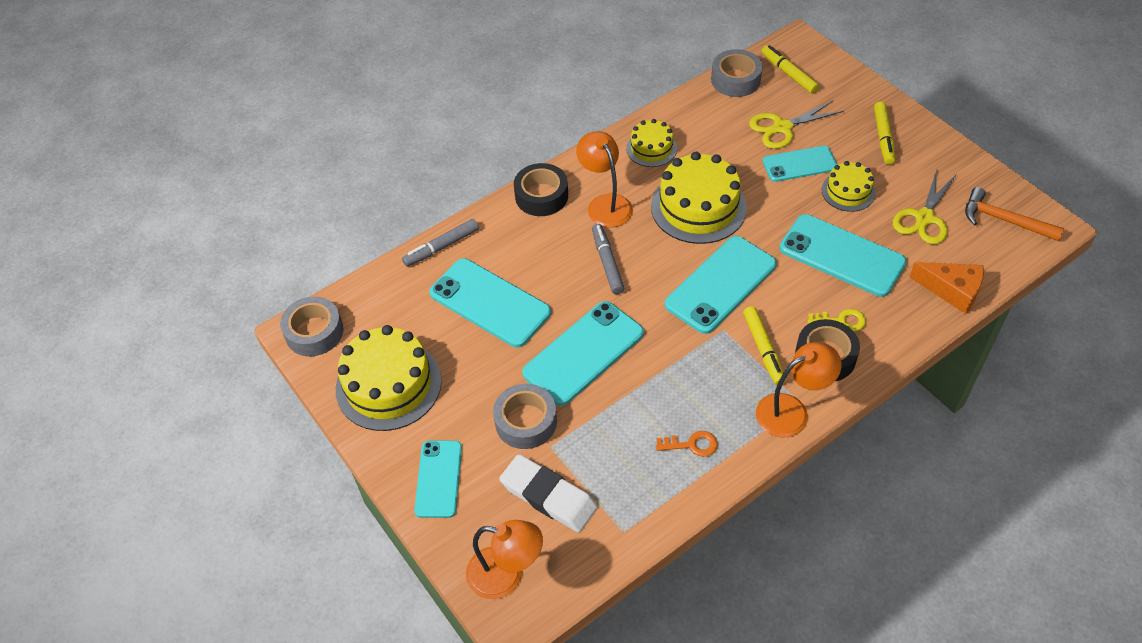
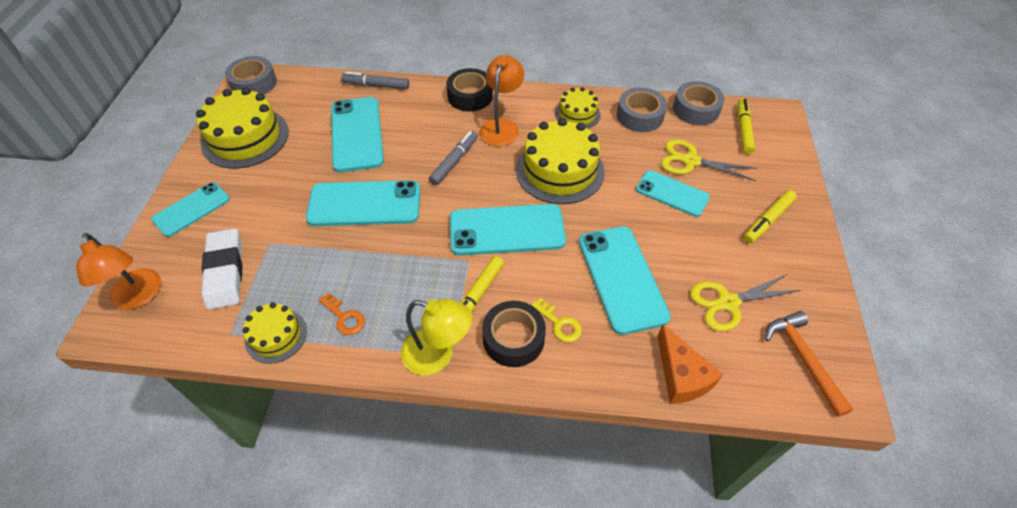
camera: 40 degrees right, 0 degrees up
(526, 421) = (278, 217): grey tape -> grey tape (639, 116)
(791, 411) = (438, 355): orange lamp -> yellow lamp
(848, 191) = (687, 238): yellow cake -> yellow cake (276, 335)

